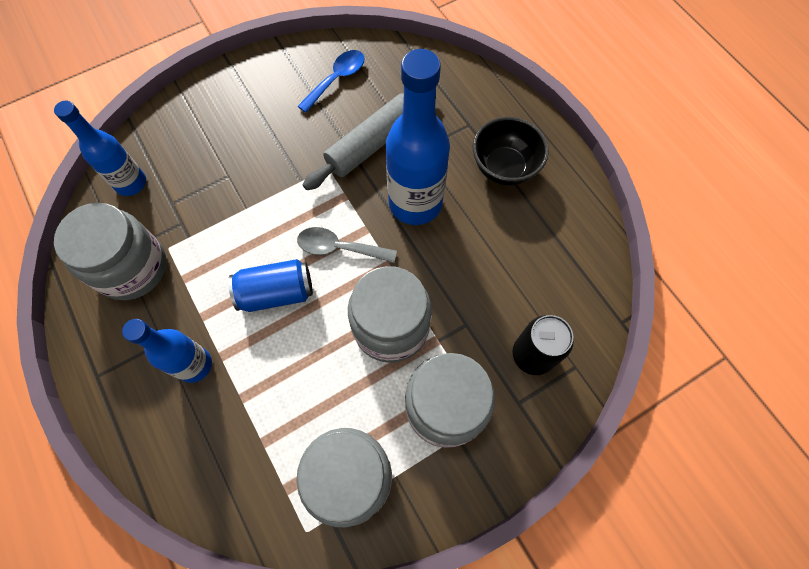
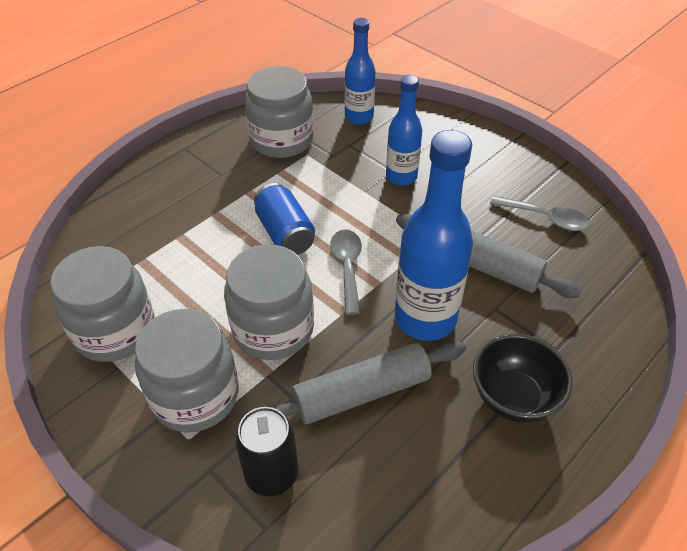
camera: 75 degrees right, 20 degrees down
(194, 365) = (204, 199): blue bottle -> blue bottle (401, 177)
(337, 79) = (545, 218): blue spoon -> grey spoon
(475, 270) = (362, 393): none -> grey rolling pin

